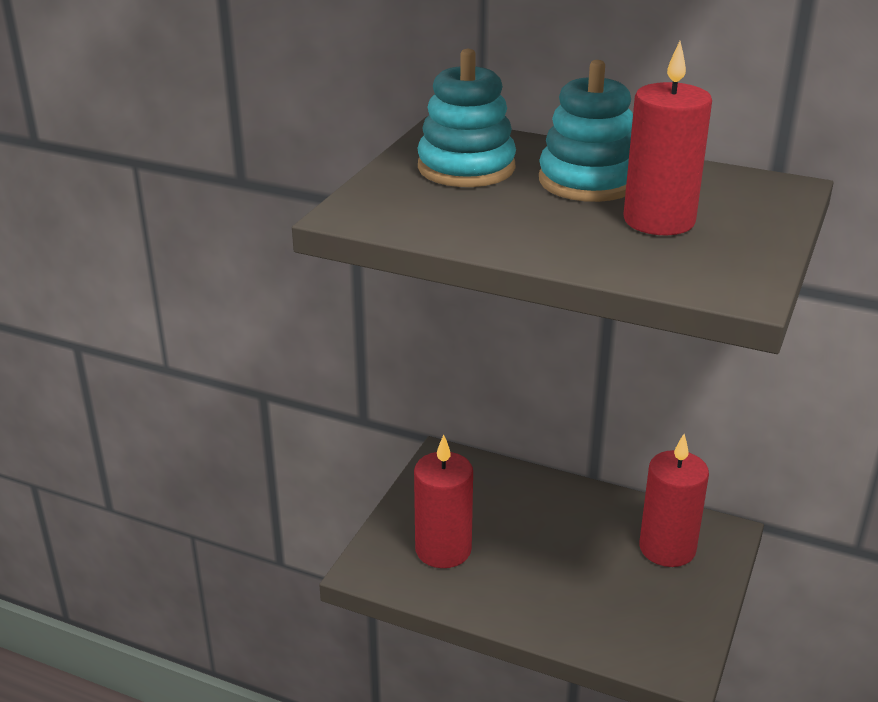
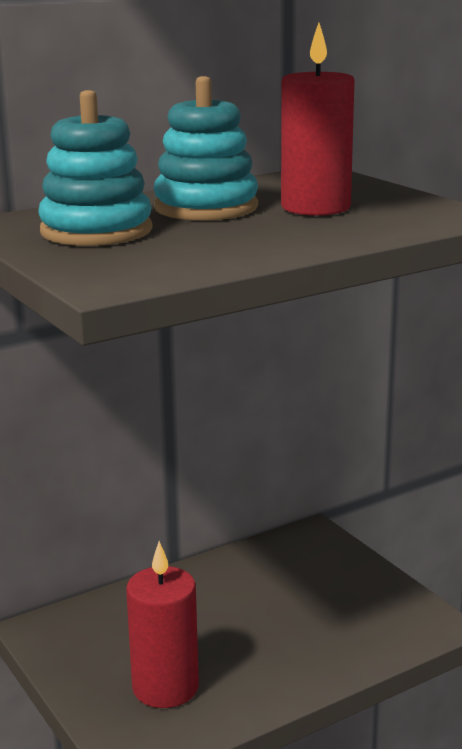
camera: 55 degrees left, 10 degrees down
(667, 548) = (301, 566): red candle -> none

